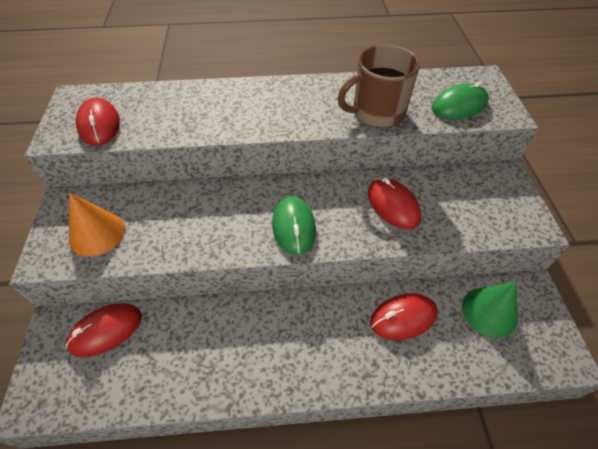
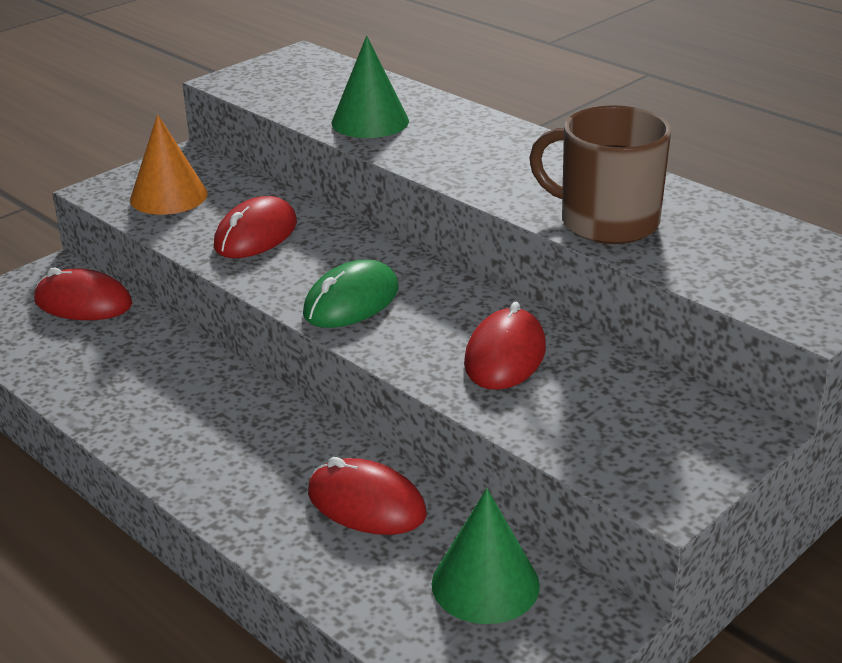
camera: 50 degrees right, 20 degrees down
(99, 124) = (282, 88): red mouse -> red mouse (256, 235)
(186, 119) = (370, 121): none -> green cone
(459, 105) = (749, 274): green mouse -> none

